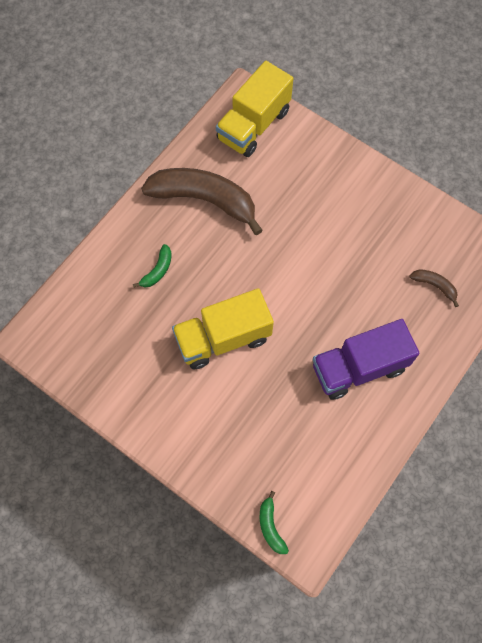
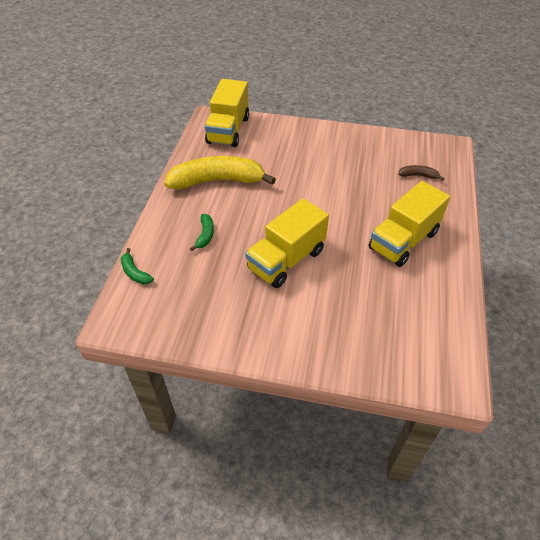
camera: 25 degrees left, 20 degrees down
(205, 200) = (217, 181): brown banana -> yellow banana
(270, 526) = (416, 379): green banana -> green banana (135, 272)
(359, 367) = (403, 241): purple truck -> yellow truck

